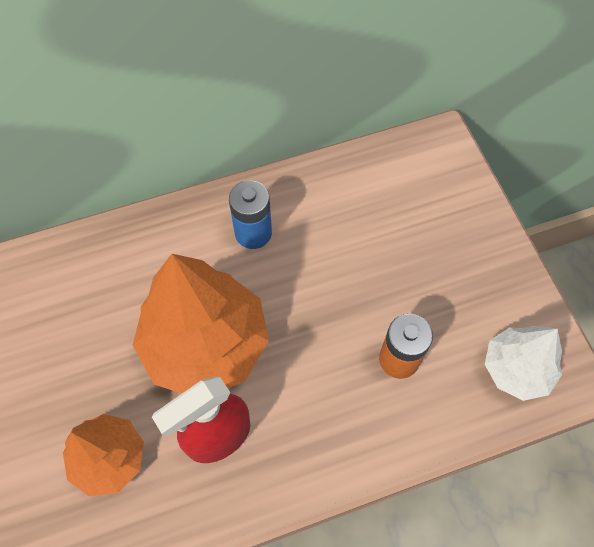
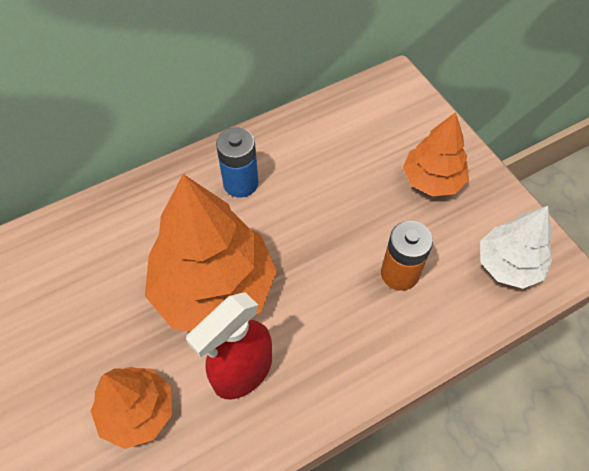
camera: 10 degrees left, 5 degrees down
(456, 261) = (432, 180): none -> orange tree

